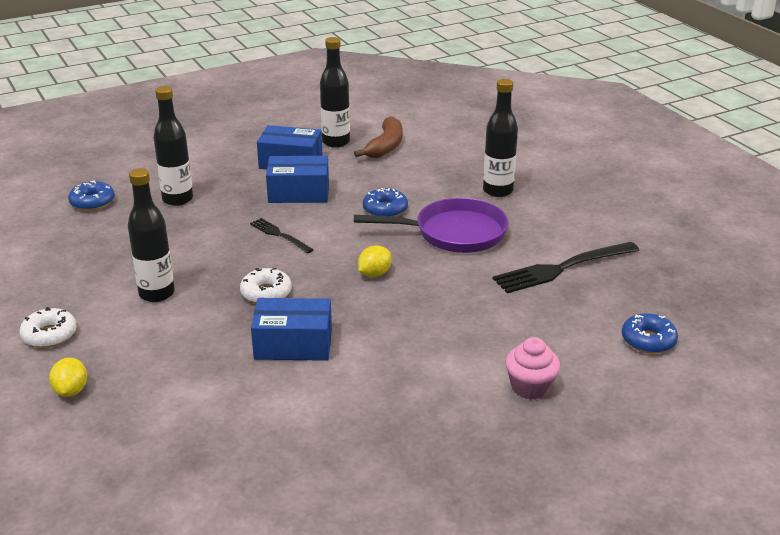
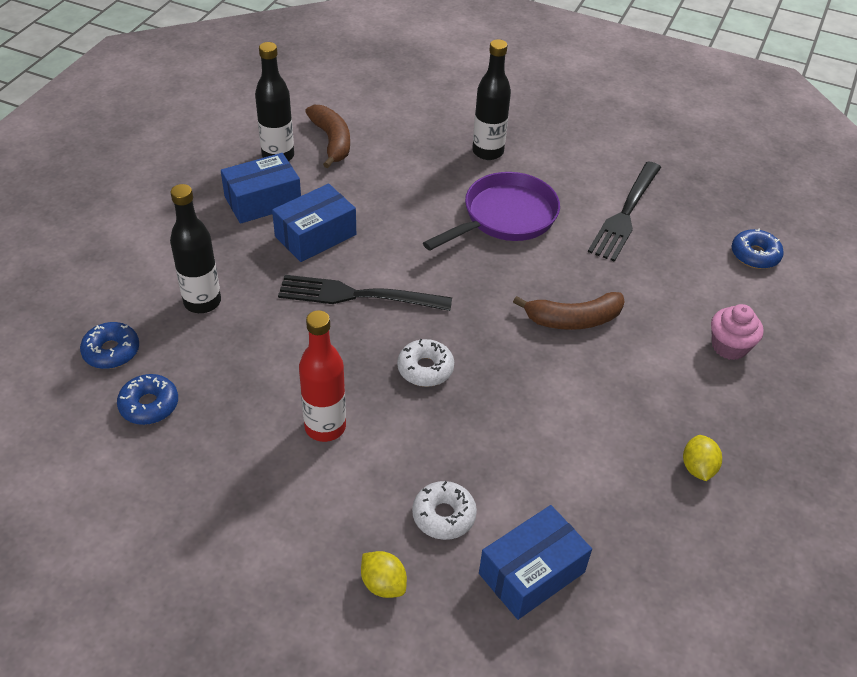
camera: 40 degrees left, 15 degrees up
(49, 335) = (280, 537): white donut -> white donut (443, 515)
(157, 294) = (325, 427): black bottle -> red bottle
(279, 235) = (358, 295): black fork -> black fork, size x1.80
(293, 344) = (514, 411): blue box -> blue box (531, 572)
(374, 274) = (491, 296): yellow lemon -> yellow lemon (698, 468)
(385, 209) = (418, 218): blue donut -> blue donut (149, 405)
(418, 313) = (573, 319): none -> brown banana

